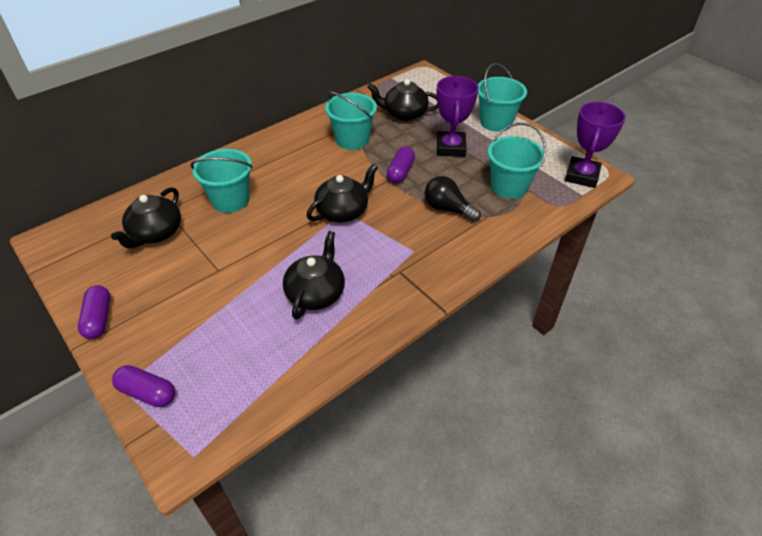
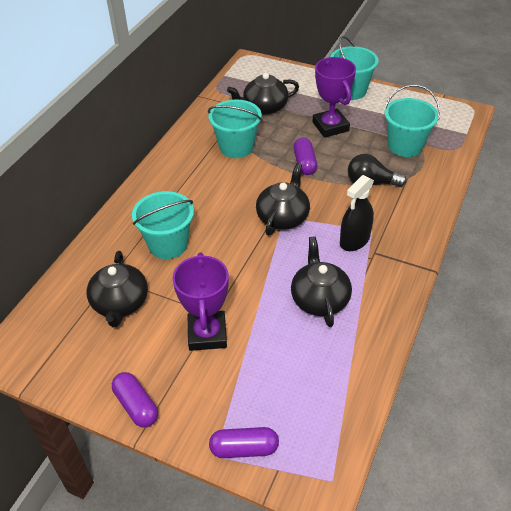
camera: 25 degrees left, 0 degrees up
(390, 254) = (354, 240): none -> black spray bottle
(582, 176) = (454, 117): purple trophy -> purple trophy (207, 334)

